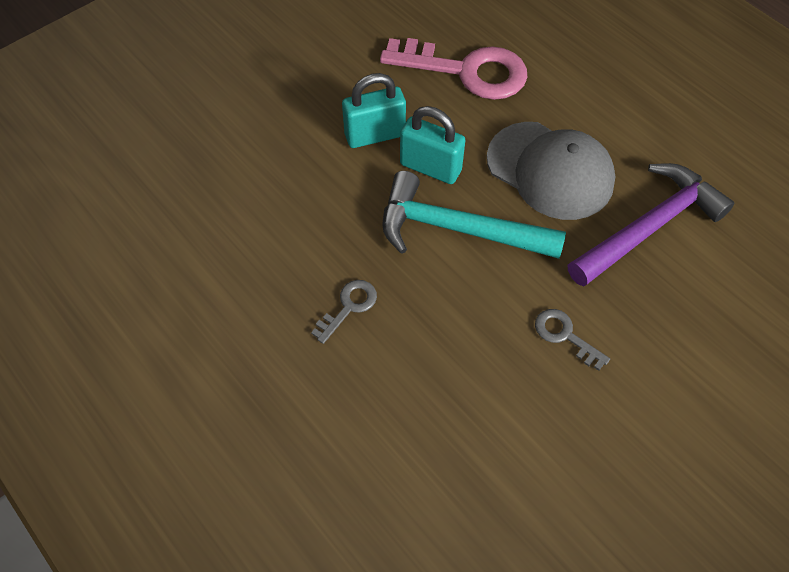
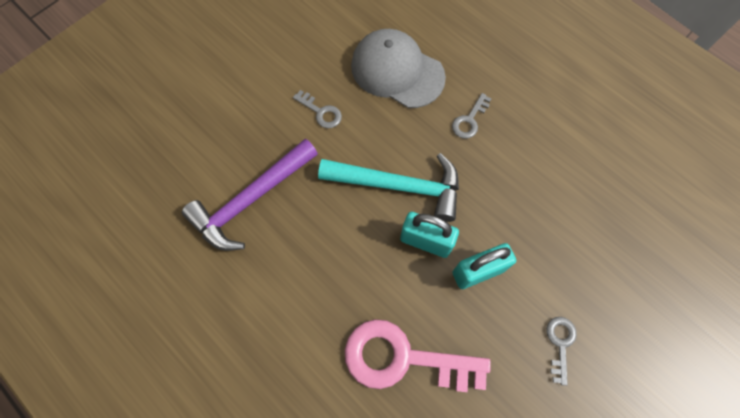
camera: 175 degrees right, 10 degrees up
(303, 71) = (560, 344): none -> grey key
(550, 170) = (326, 247): grey cap -> grey cap (397, 71)

